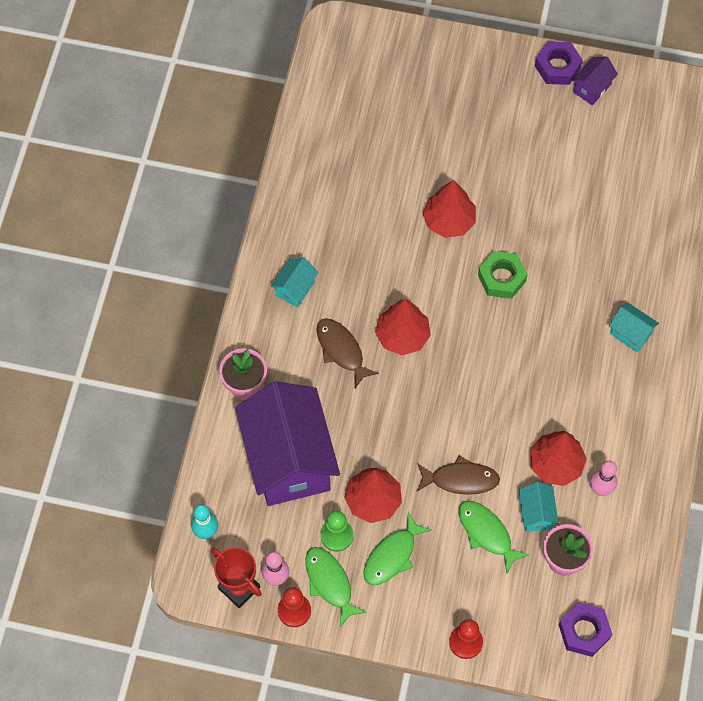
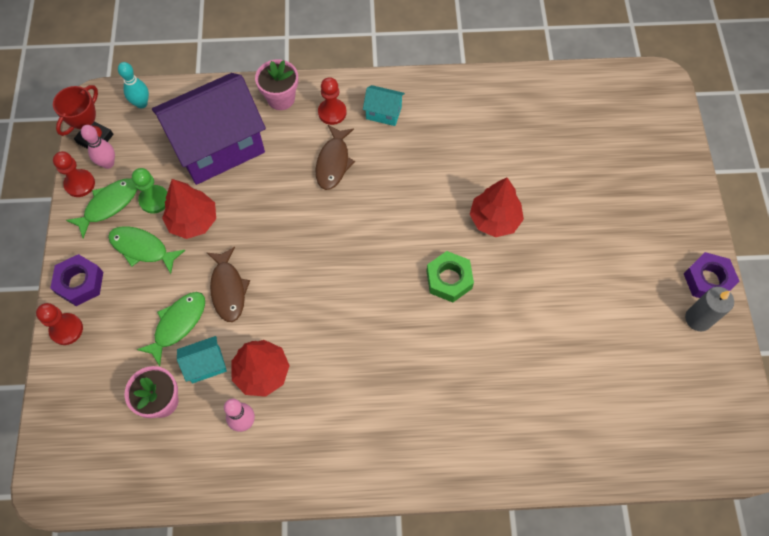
camera: 75 degrees right, 0 degrees up
(279, 338) = (332, 112): none -> red pawn
(341, 350) = (333, 162): brown fish -> brown fish turned 150 degrees clockwise
(402, 336) = (362, 207): red tree -> none
(584, 631) = (89, 437): purple nut -> purple nut (80, 283)
(592, 88) = (698, 319): purple house -> grey candle
(630, 333) = (425, 417): turquoise house -> none

